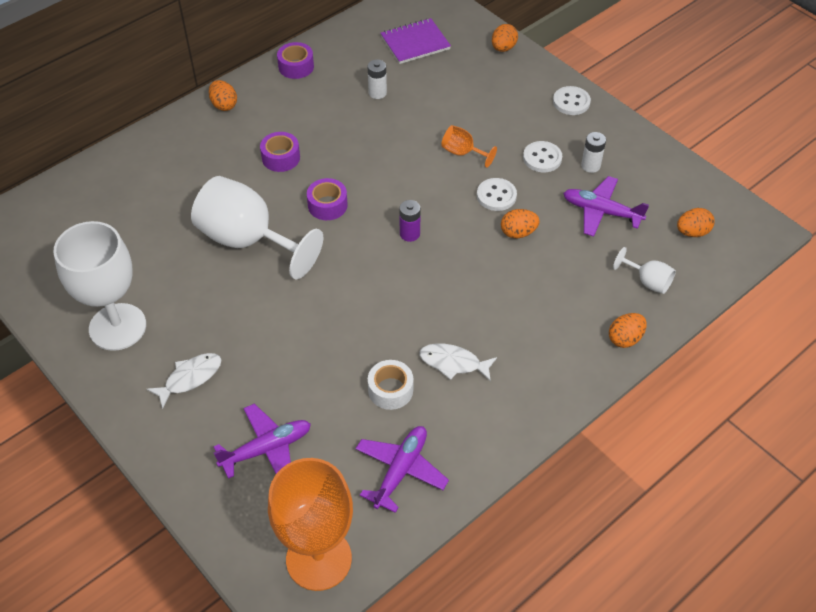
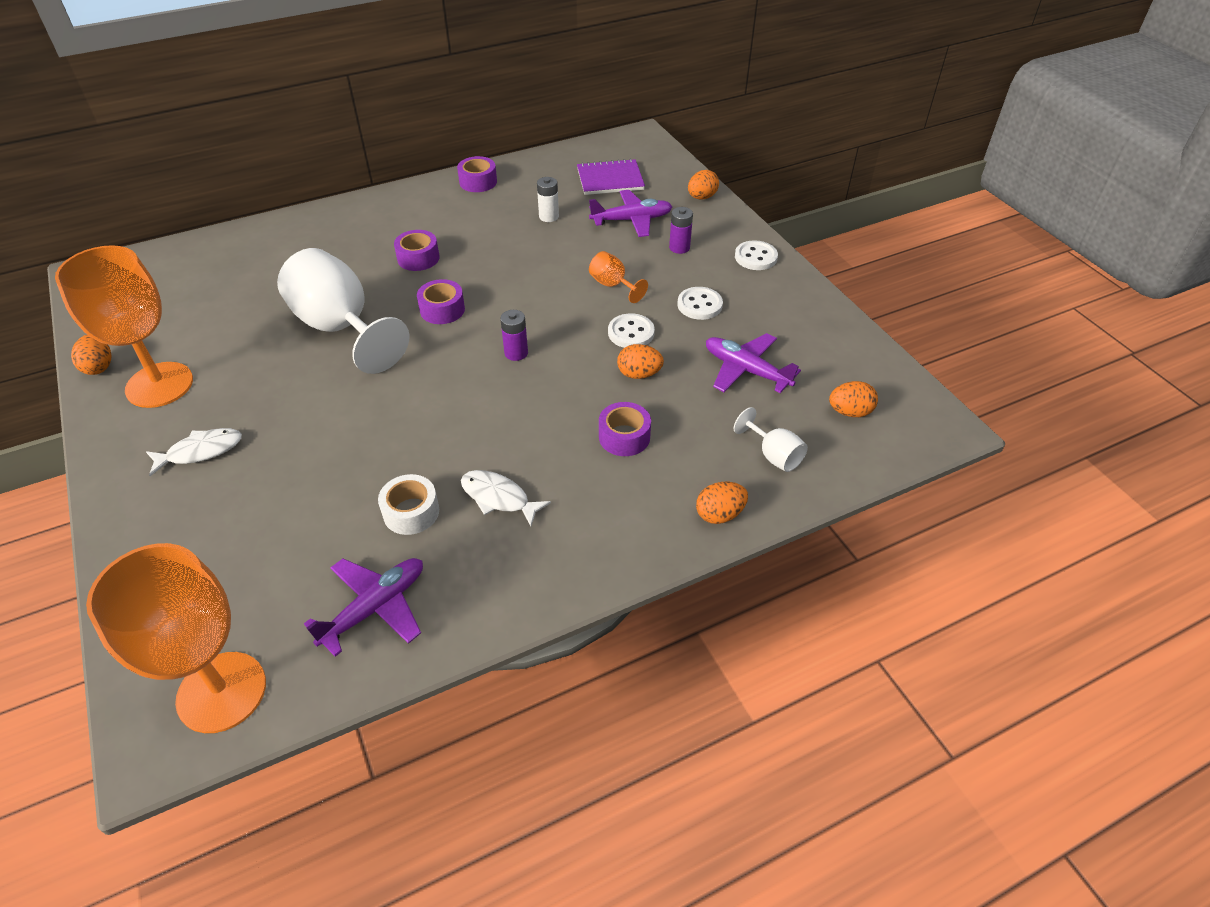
camera: 15 degrees right, 5 degrees down
(117, 327) = (159, 385): white goblet -> orange goblet
(224, 105) = (388, 203): orange egg -> orange egg (99, 367)
(267, 449) = (237, 546): purple plane -> purple plane (632, 220)
(504, 104) = (679, 247): none -> purple battery
(528, 290) = (624, 437): none -> purple tape
(590, 166) = (752, 322): white battery -> none

